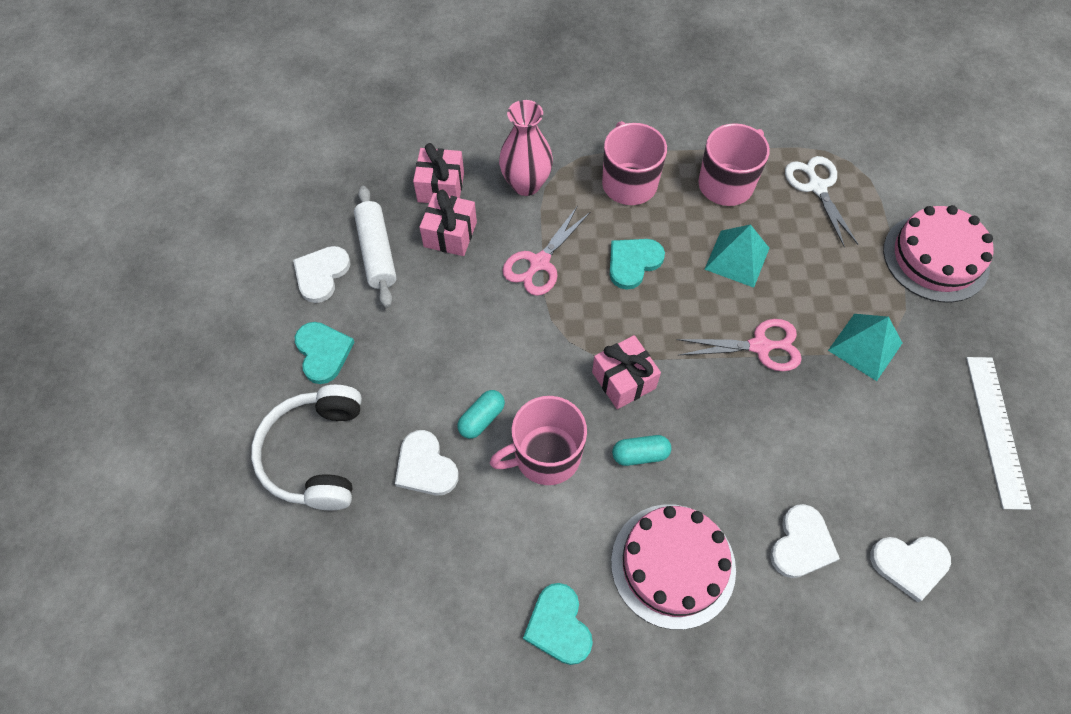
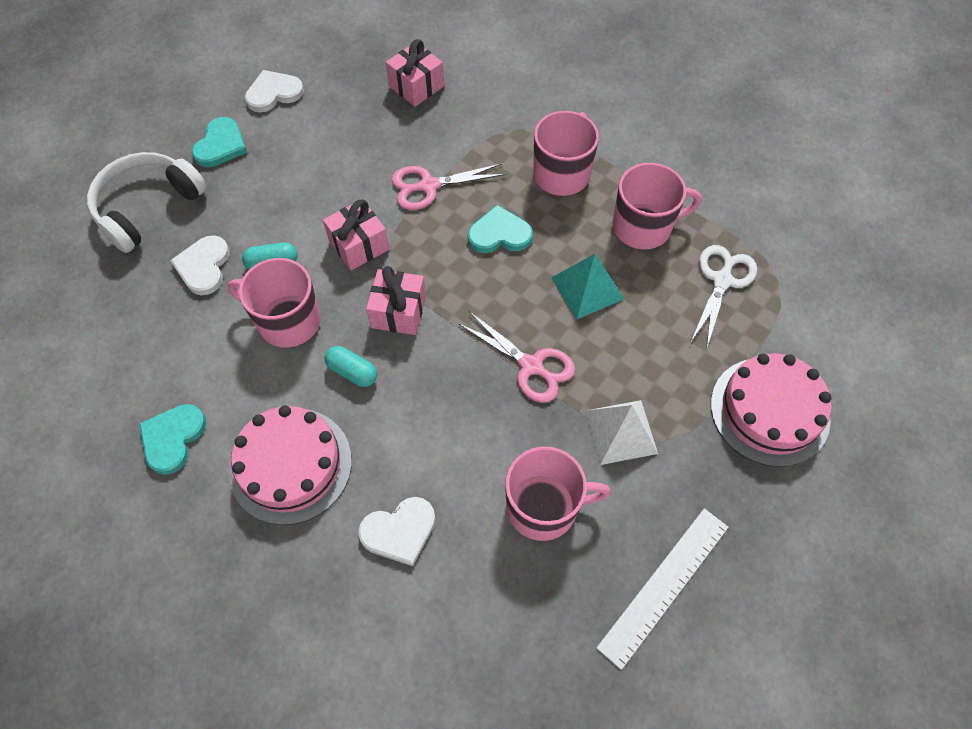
camera: 40 degrees right, 0 degrees up
(377, 252) = (325, 103): white rolling pin -> none
(450, 234) = (387, 123): pink gift -> pink gift (359, 245)
(526, 184) = (481, 123): pink vase -> none
(865, 346) = (621, 432): turquoise pyramid -> white pyramid
(873, 441) = (544, 506): none -> pink mug
(909, 564) = (467, 619): white heart -> none

